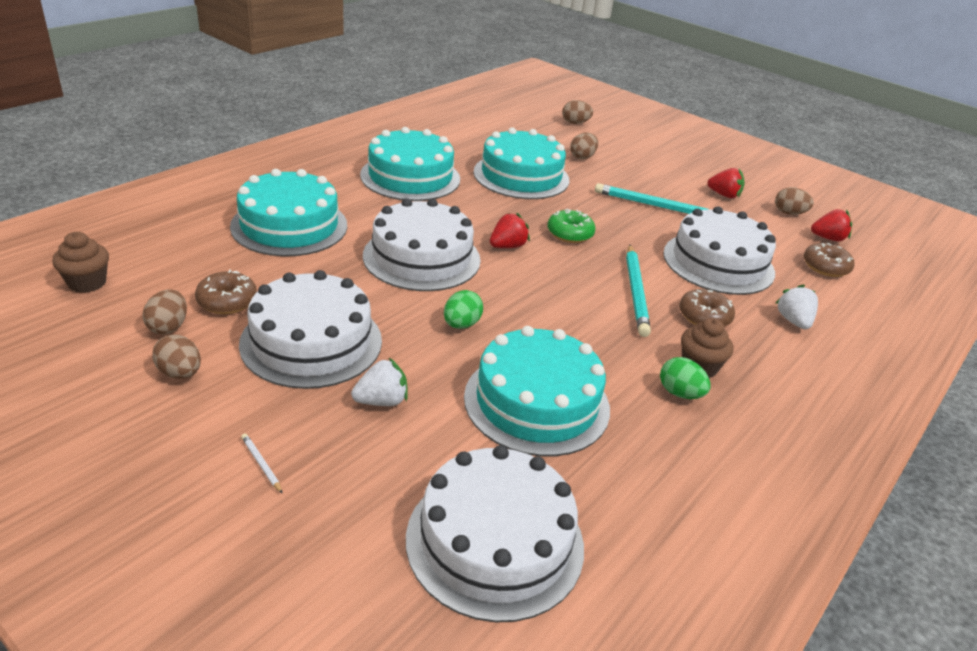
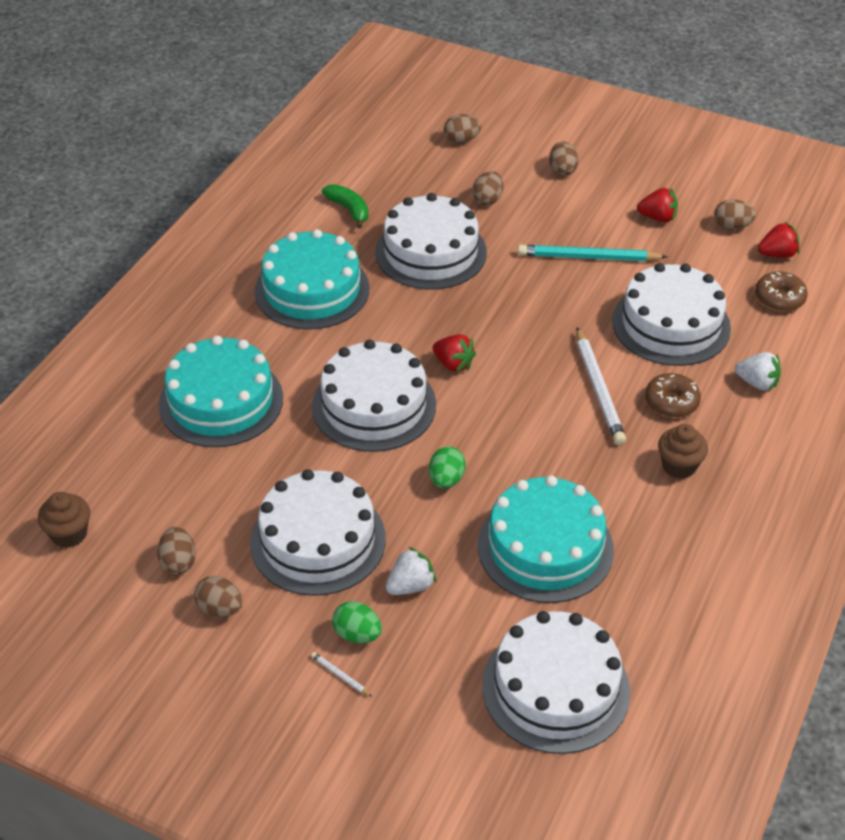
camera: 10 degrees left, 10 degrees up
(227, 301) = (215, 516): brown donut -> none
(467, 140) = (349, 209): none -> green banana
(507, 246) = (453, 364): red strawberry -> red strawberry turned 90 degrees clockwise
(521, 176) = (430, 252): turquoise cake -> white cake
(570, 234) = (510, 327): green donut -> none
(636, 292) = (598, 389): turquoise pencil -> white pencil
(651, 153) = (562, 170): none -> brown egg
(680, 393) = (668, 501): green egg -> green egg (357, 634)
(793, 321) = (757, 383): white strawberry -> white strawberry turned 135 degrees clockwise

